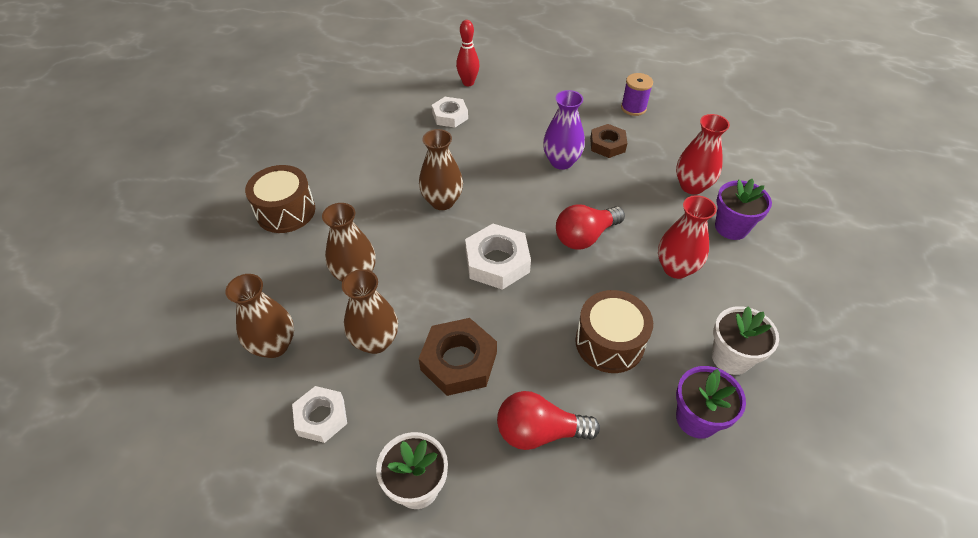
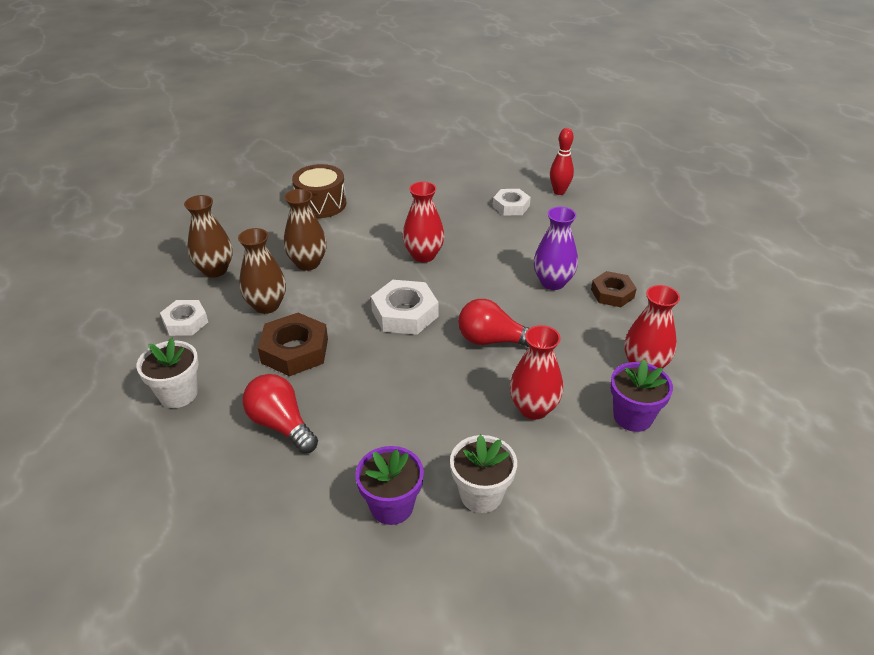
camera: 45 degrees right, 10 degrees down
(442, 201) = (423, 255): brown vase -> red vase
(609, 342) = (405, 414): brown drum -> none
(633, 108) = (681, 281): purple spool -> none

